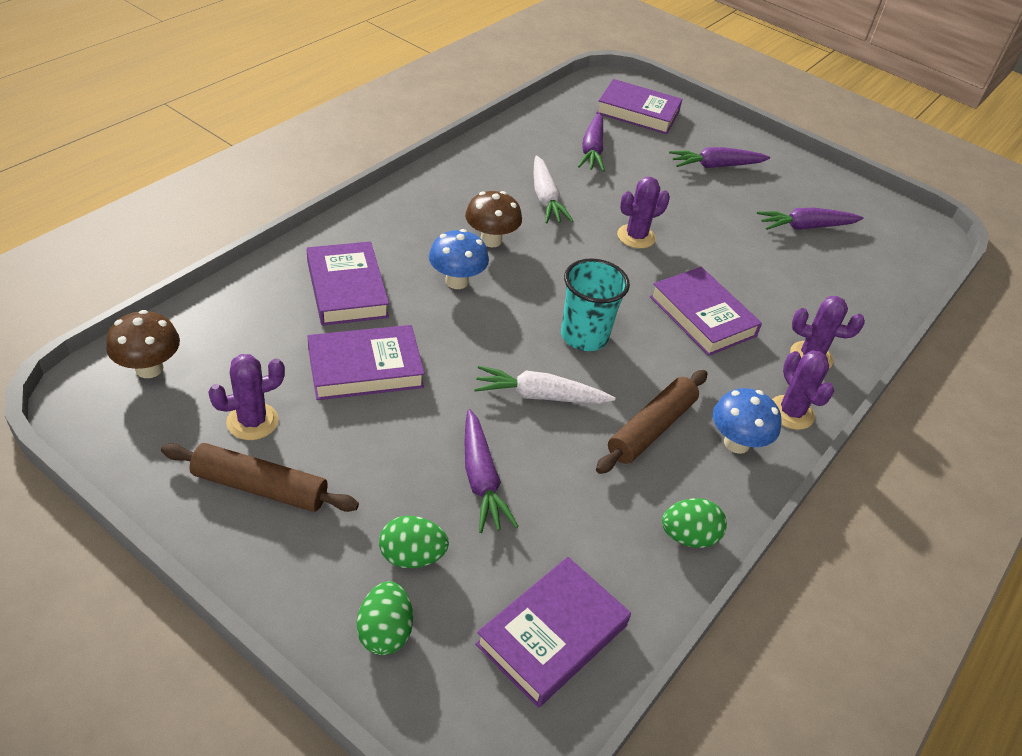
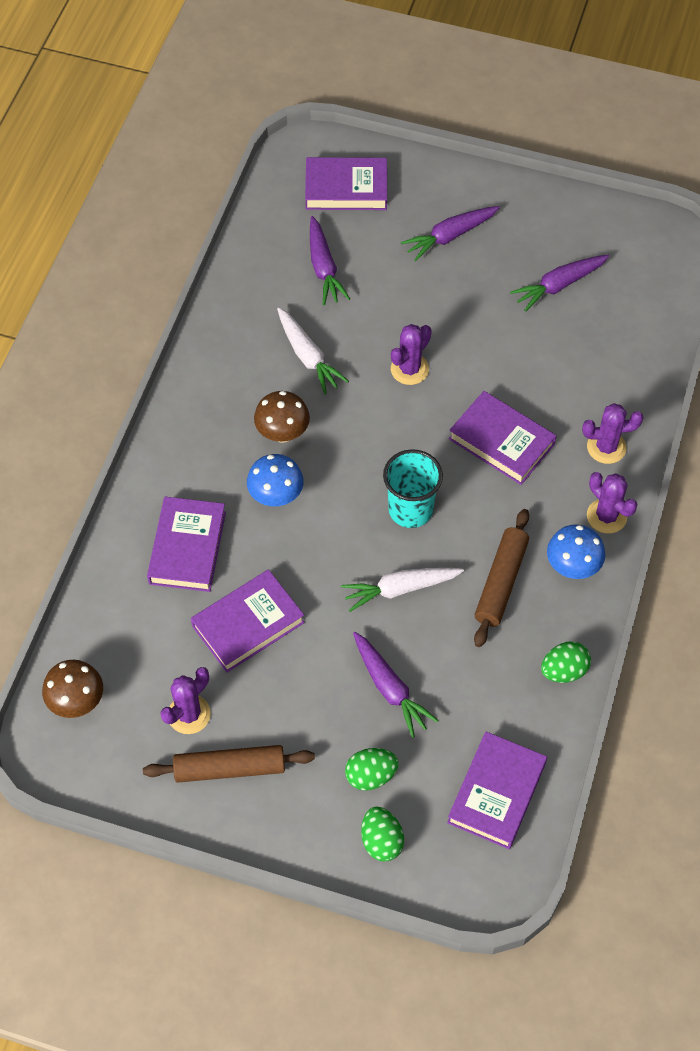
camera: 15 degrees left, 15 degrees up
(346, 289) = (187, 548): purple book -> purple book turned 45 degrees clockwise

